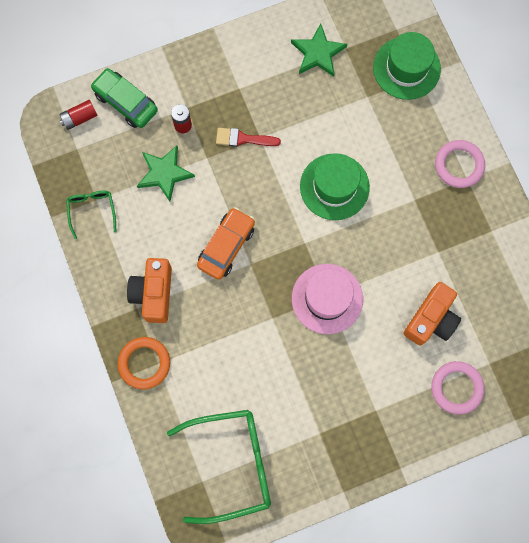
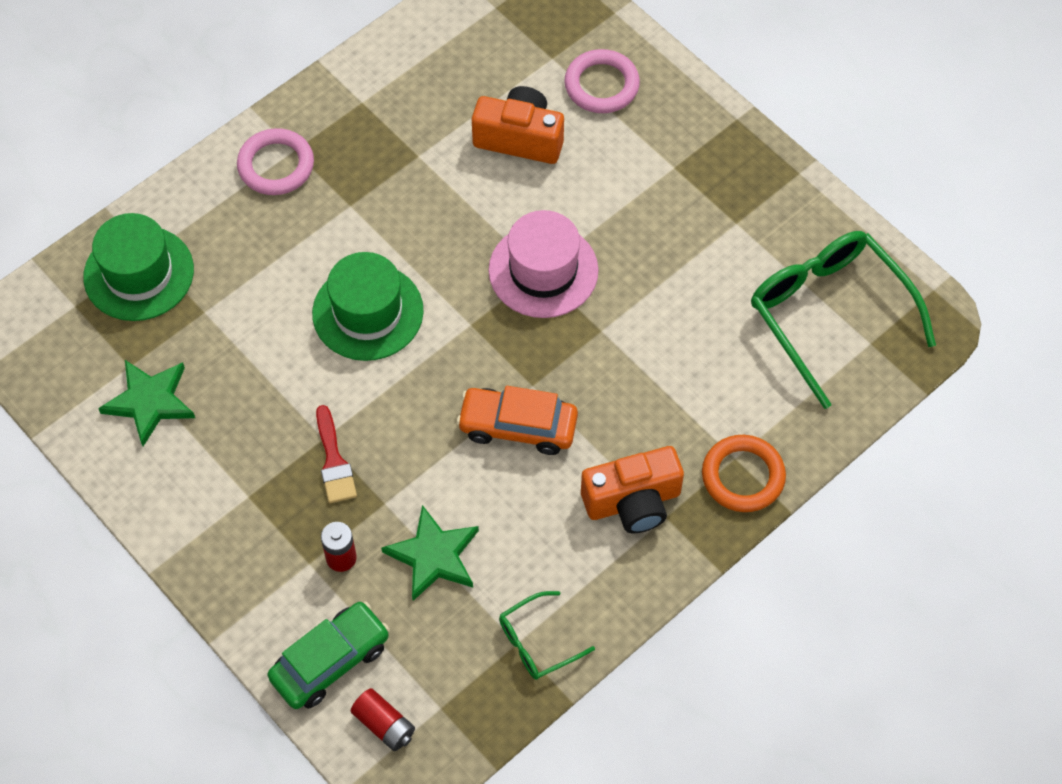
camera: 110 degrees left, 15 degrees down
(125, 102) = (330, 661): green car -> green car turned 150 degrees counterclockwise

